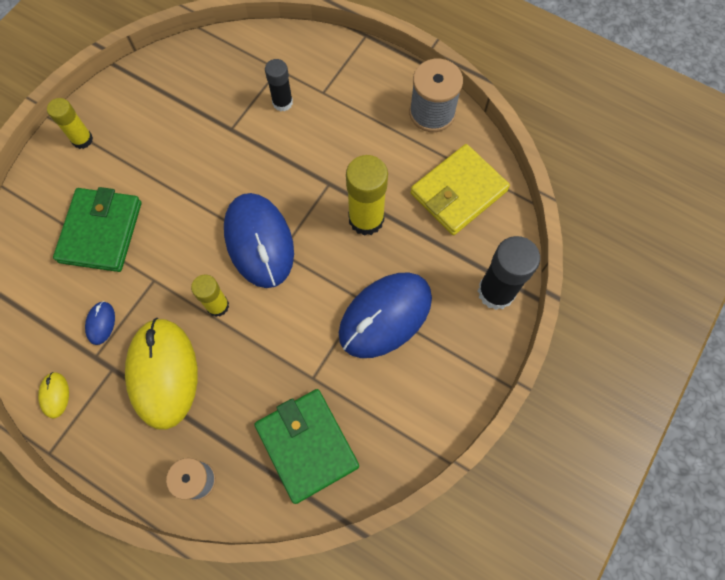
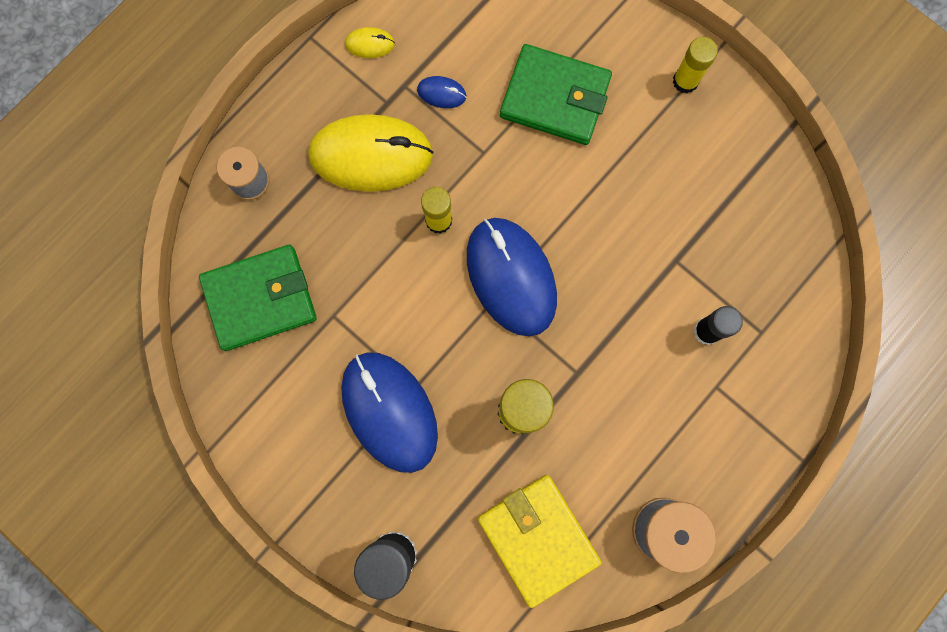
camera: 100 degrees right, 10 degrees up
(259, 242) = (511, 277): blue mouse -> blue mouse turned 75 degrees clockwise

